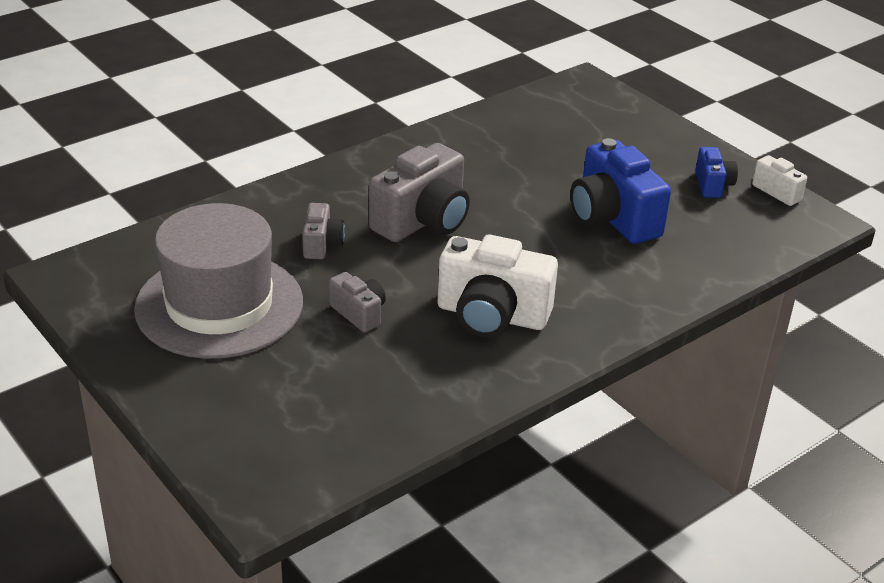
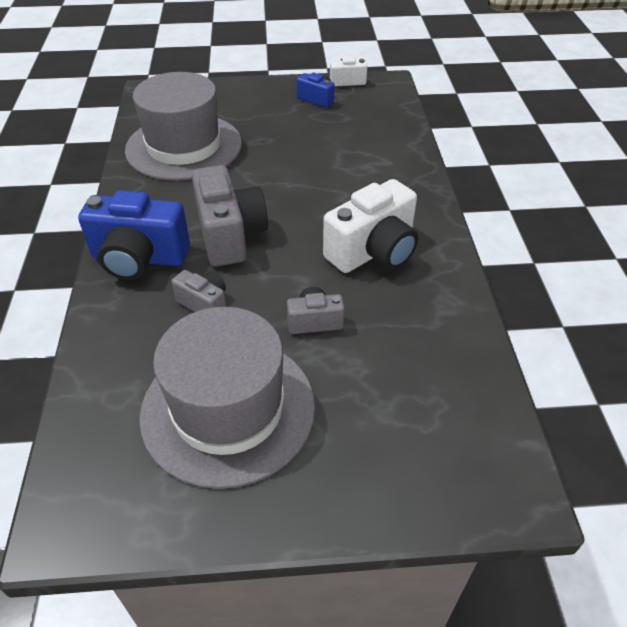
camera: 55 degrees left, 10 degrees up
(520, 140) = (184, 147): none -> grey hat
(613, 218) = (313, 150): blue camera -> blue camera (139, 258)

